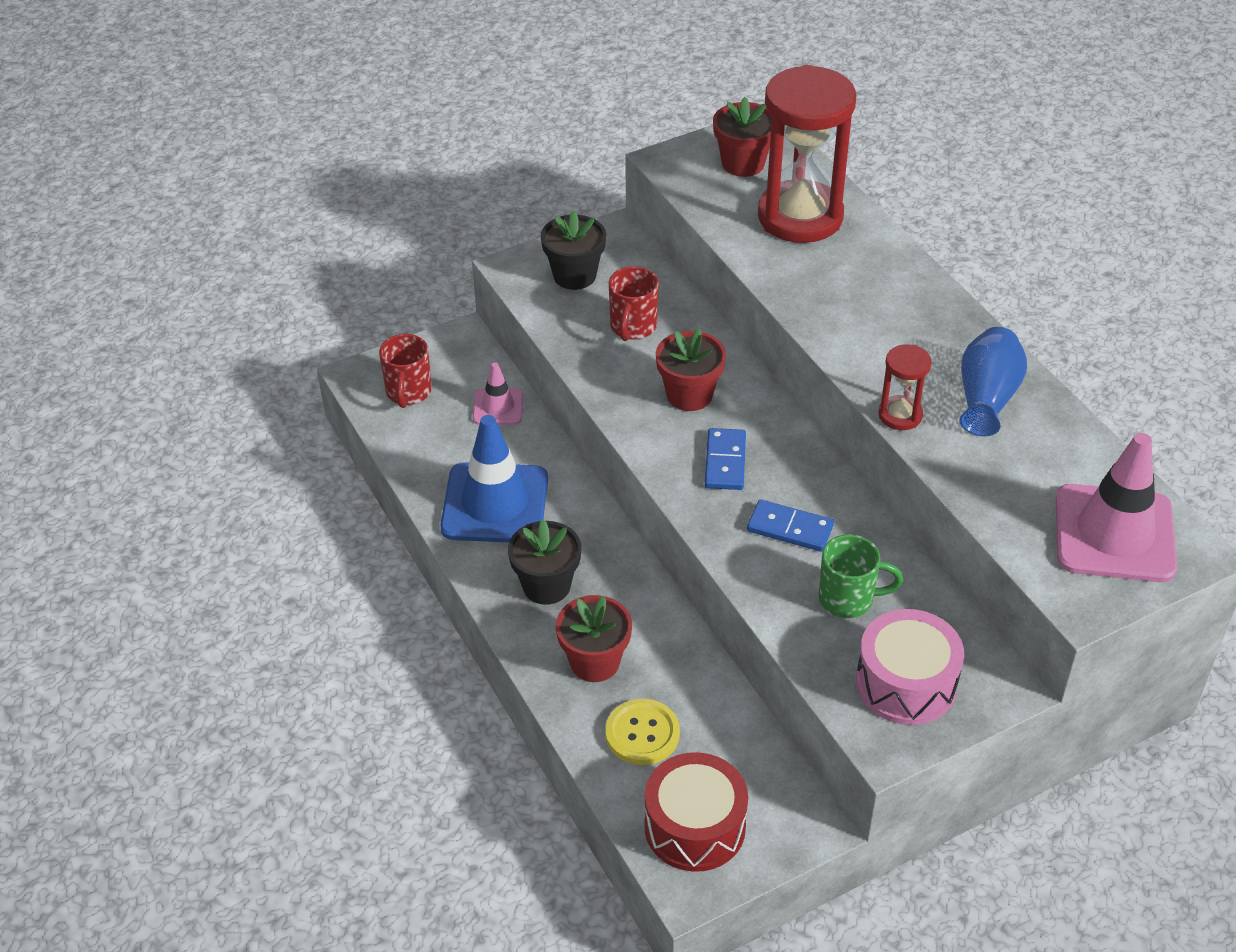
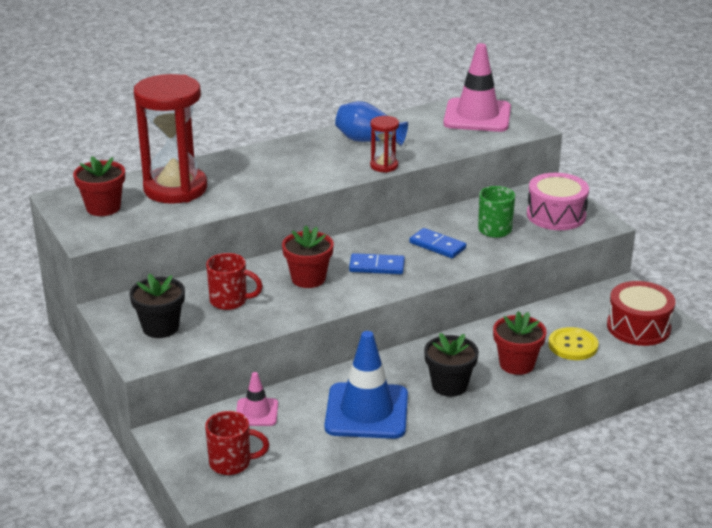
camera: 90 degrees left, 15 degrees down
(790, 528) = (437, 245): blue domino -> blue domino turned 75 degrees counterclockwise

